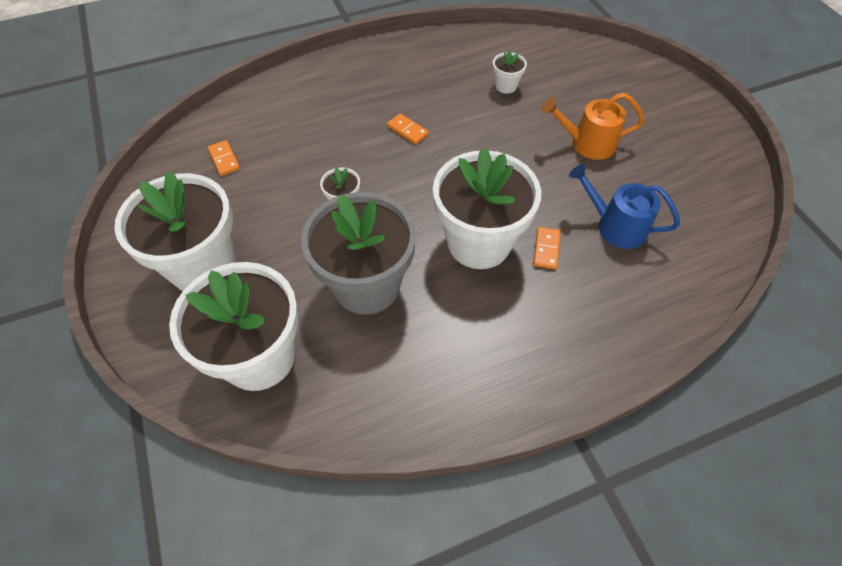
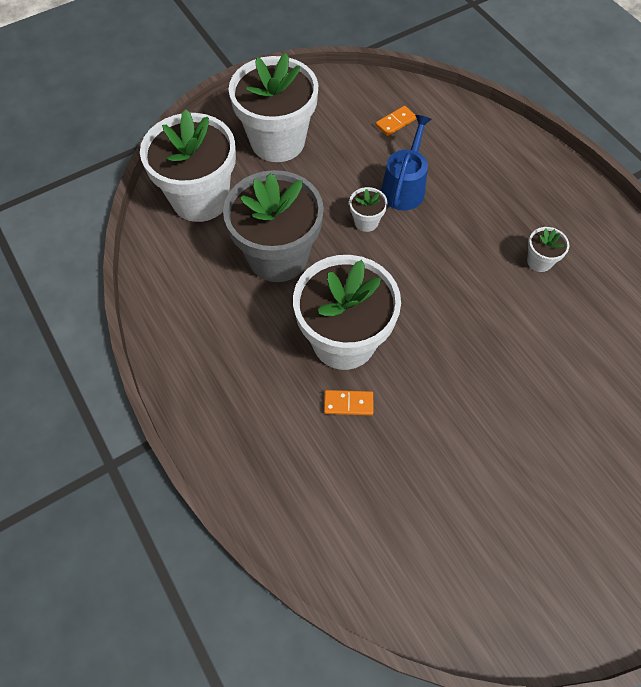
camera: 80 degrees right, 5 degrees up
(407, 130) = (479, 257): orange domino -> none
(506, 86) = (589, 345): white flower pot -> white flower pot (539, 261)
(588, 143) = (518, 443): orange watering can -> none
(615, 226) = (395, 474): blue watering can -> blue watering can (404, 188)

